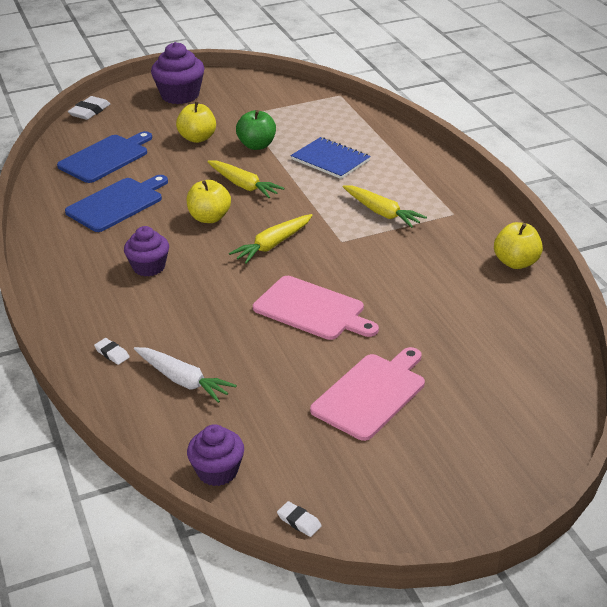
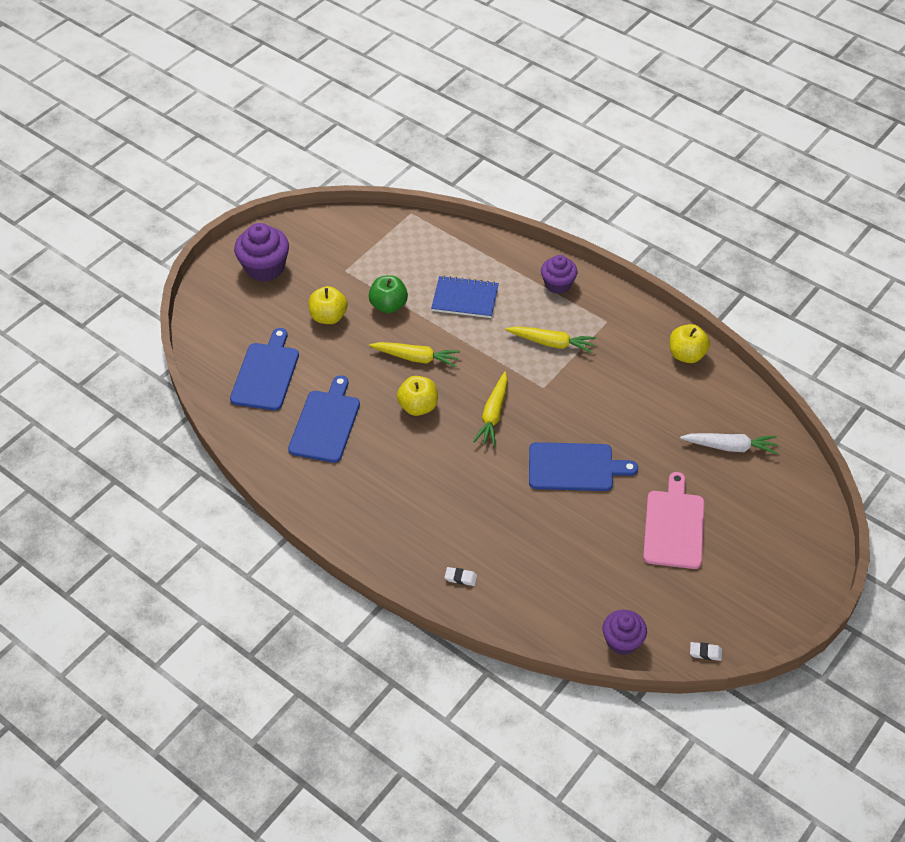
camera: 30 degrees left, 15 degrees up
(89, 111) = (196, 321): white eraser -> none
(149, 267) = (414, 481): purple cupcake -> purple cupcake (558, 284)
(183, 380) = (534, 577): white carrot -> white carrot (730, 447)
(312, 310) = (574, 467): pink cutting board -> blue cutting board

